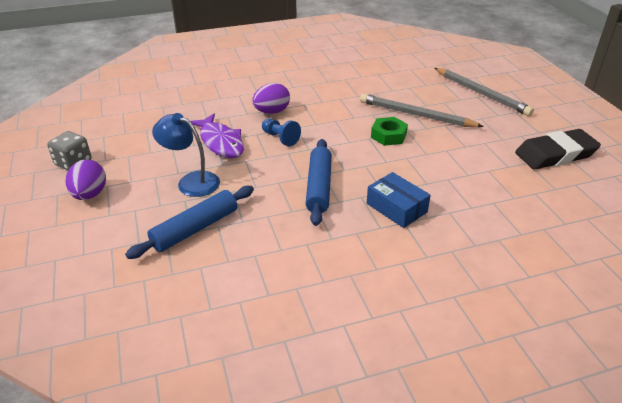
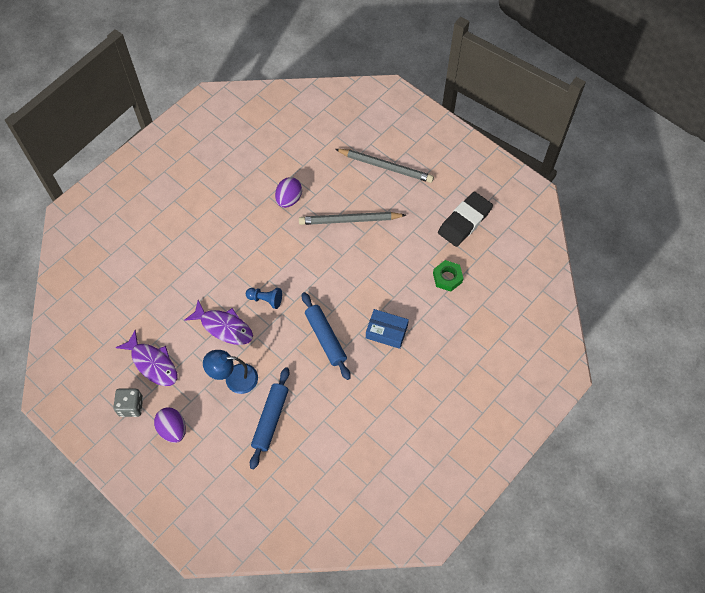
camera: 30 degrees left, 25 degrees up
(128, 142) = (152, 363): none -> purple fish
(272, 112) = (238, 270): purple egg -> purple egg (289, 199)
(388, 135) = (342, 256): green nut -> green nut (447, 278)

